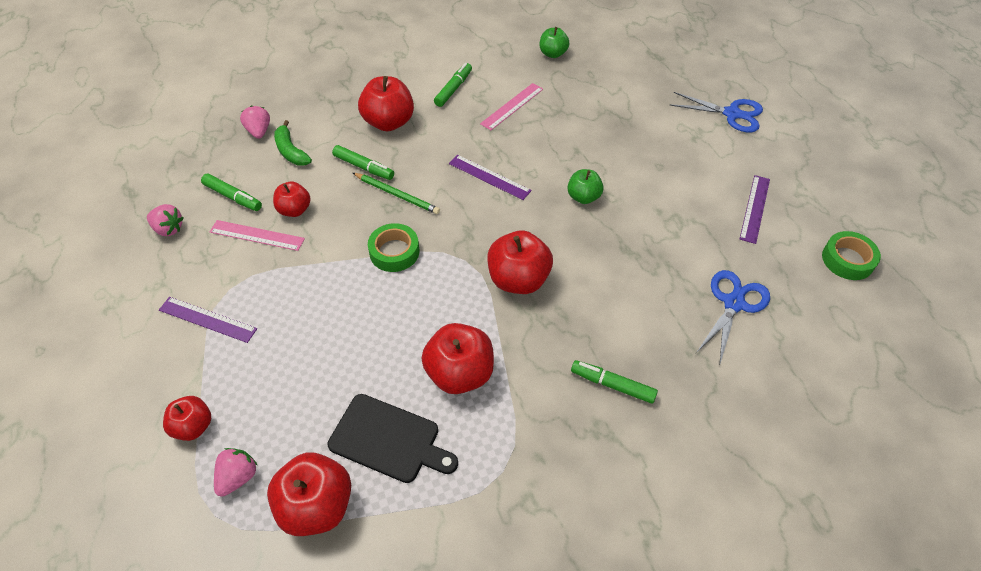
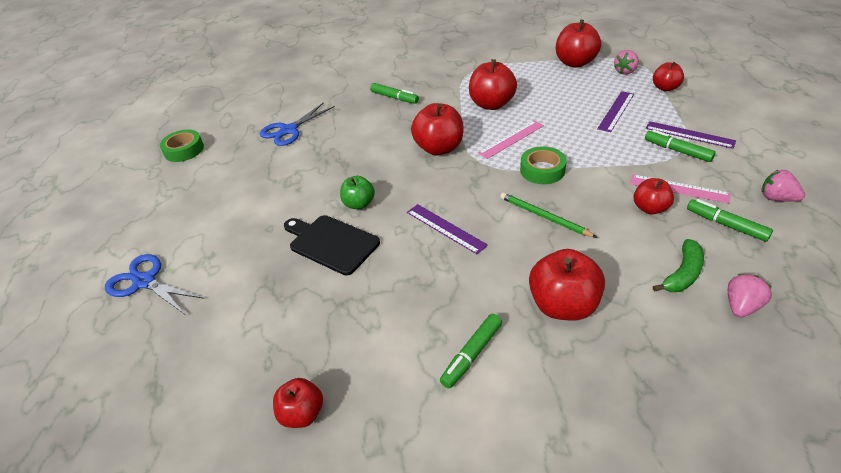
camera: 165 degrees left, 10 degrees down
(259, 131) = (741, 306): pink strawberry -> pink strawberry turned 135 degrees counterclockwise
(291, 151) = (682, 274): green banana -> green banana turned 60 degrees clockwise
(363, 167) = (585, 248): green marker -> green marker (677, 151)
(388, 440) = (537, 81): black cutting board -> black cutting board (331, 243)
(512, 106) = (396, 316): pink ruler -> pink ruler (511, 139)
(553, 54) = (302, 413): green apple -> red apple
(755, 208) = (215, 187): purple ruler -> purple ruler (616, 111)

